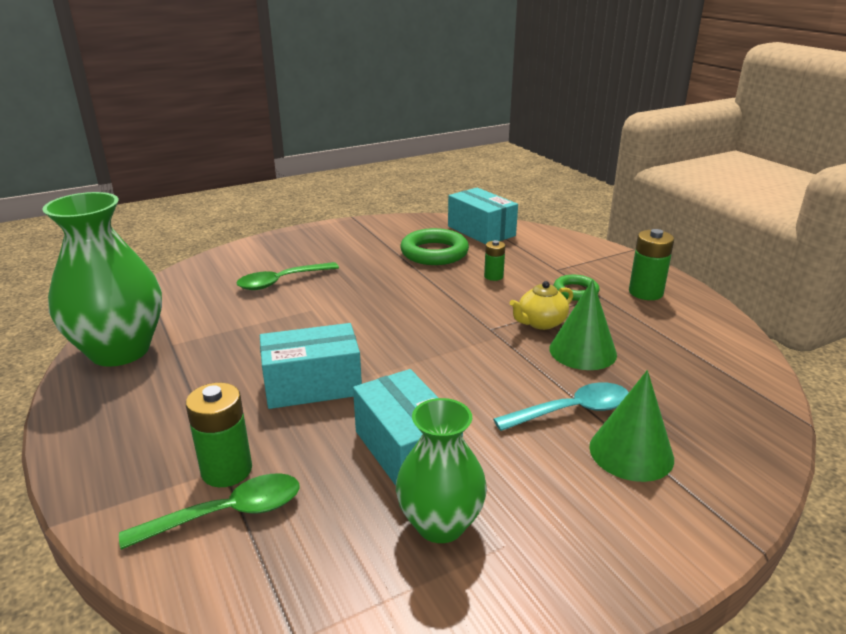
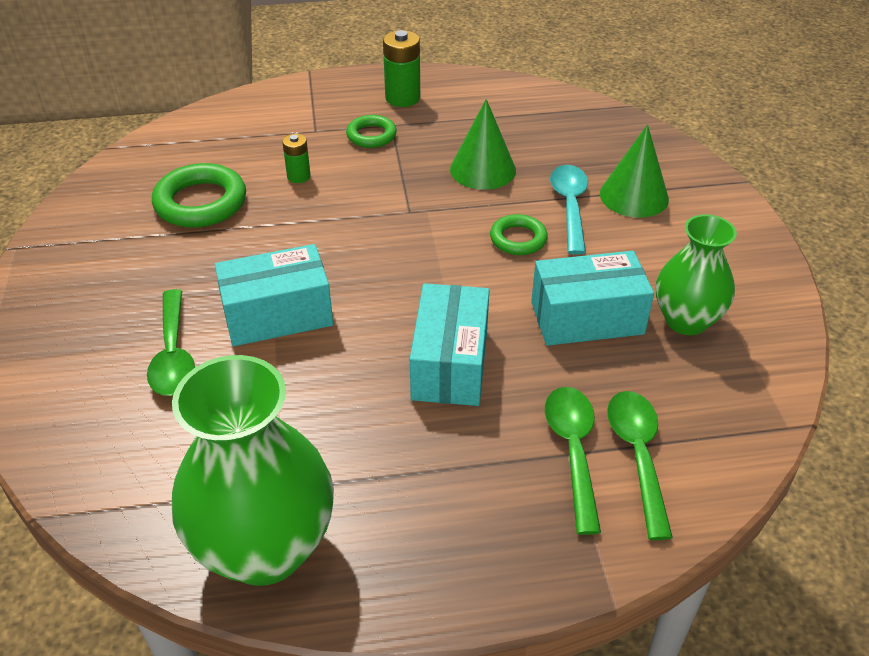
camera: 70 degrees left, 15 degrees up
(227, 470) = (573, 451): green battery -> green spoon
(481, 231) = (172, 151): turquoise box -> turquoise box (277, 315)
(495, 389) = (518, 239): none -> green ring
(540, 323) = (418, 176): yellow teapot -> none

